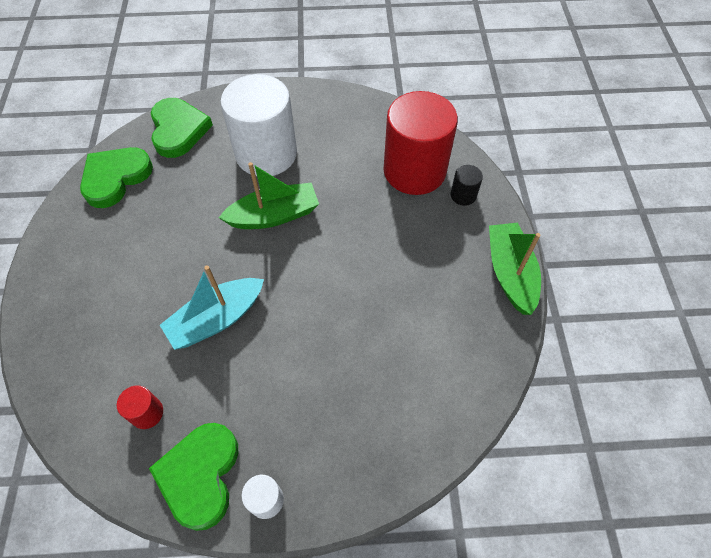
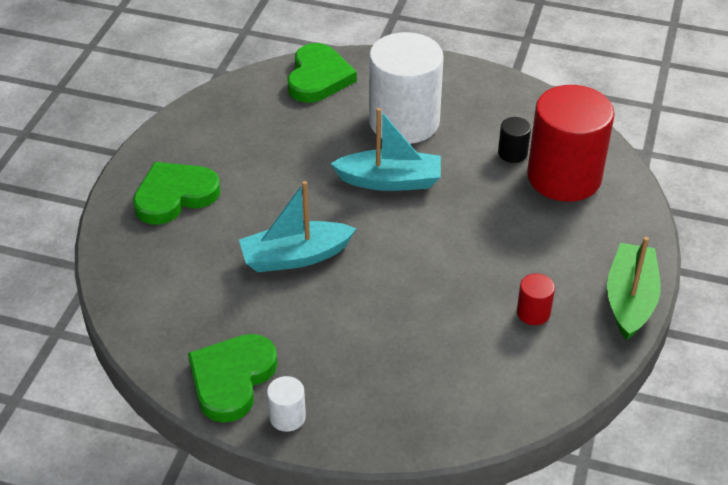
camera: 20 degrees right, 15 degrees down
(115, 178) = (237, 107): green heart -> green heart (175, 196)
(147, 413) = (199, 315): red cylinder -> red cylinder (533, 313)
(274, 215) = (390, 181): green boat -> turquoise boat
(463, 195) = (610, 214): black cylinder -> black cylinder (512, 153)

